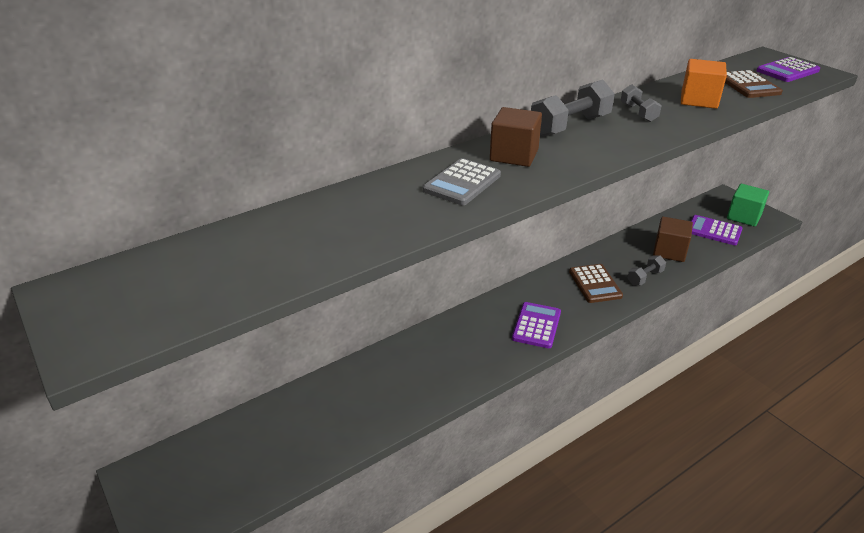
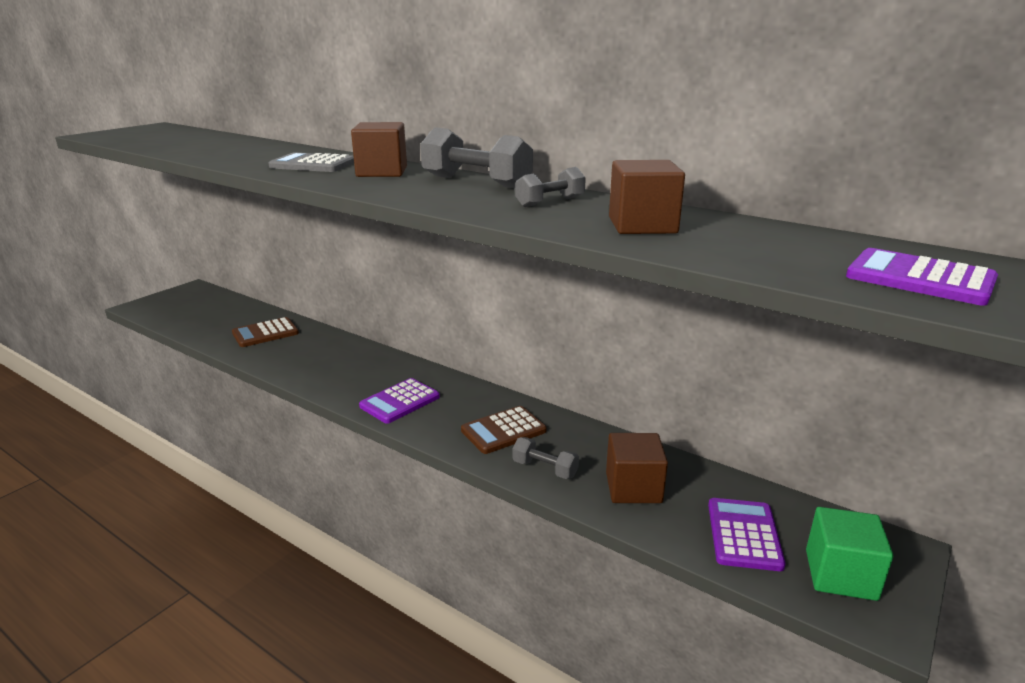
camera: 70 degrees right, 10 degrees down
(536, 325) = (400, 401): purple calculator -> purple calculator turned 135 degrees clockwise
(699, 100) = (642, 225): orange cube -> brown cube
(748, 85) = (767, 251): brown calculator -> brown calculator (265, 333)

